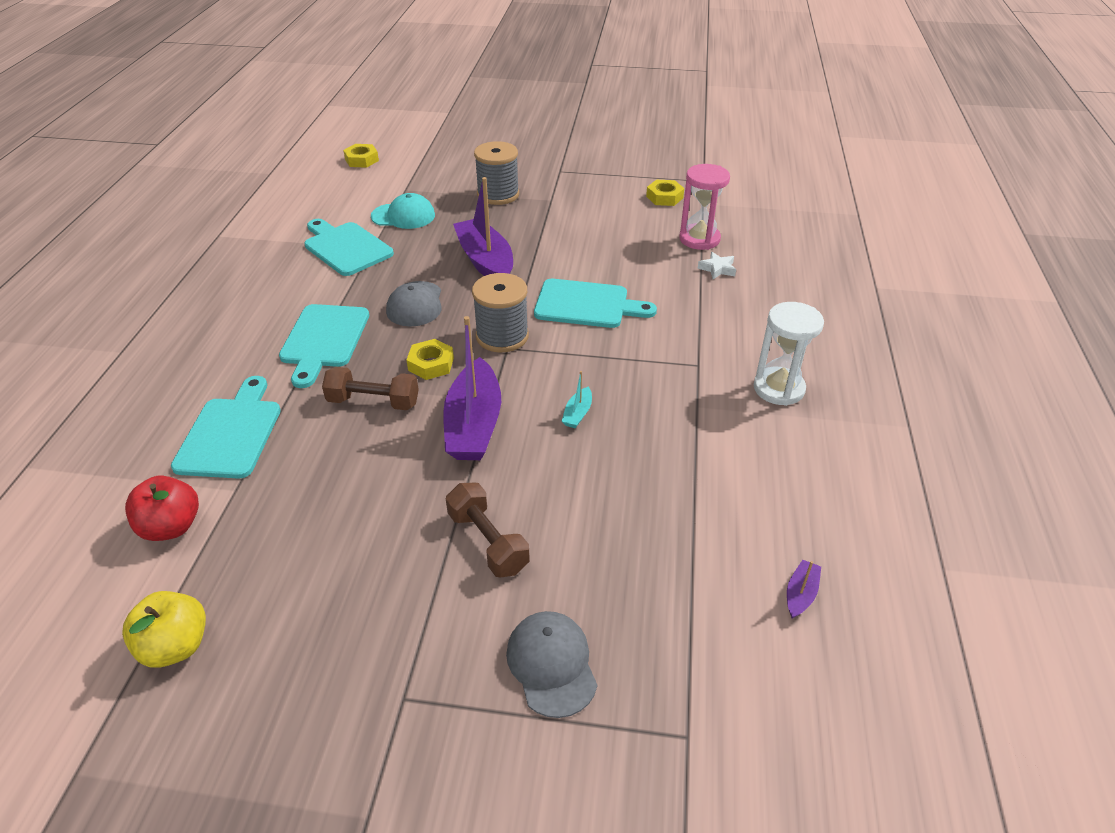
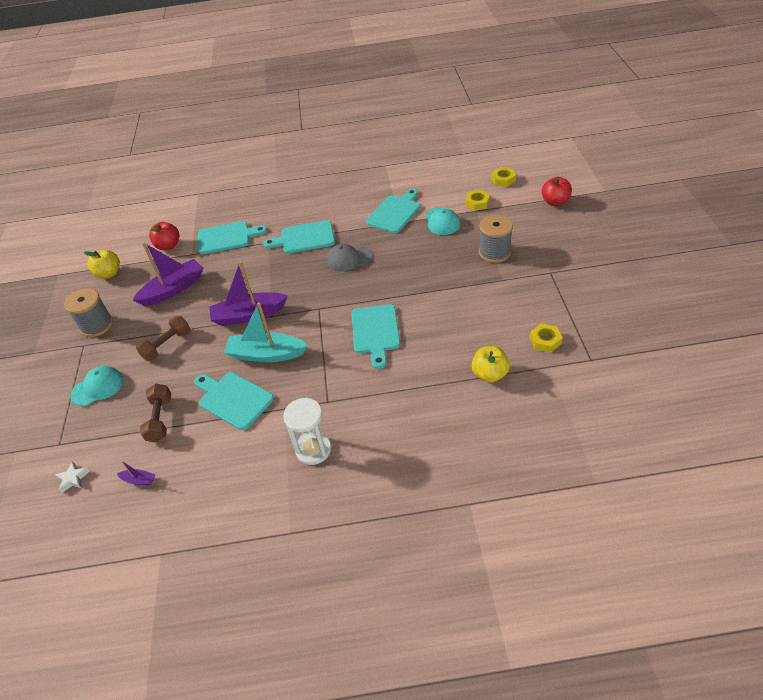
camera: 80 degrees right, 5 degrees up
(373, 402) = (259, 273): brown dumbbell -> brown dumbbell (160, 419)
(431, 364) = (295, 283): yellow nut -> yellow nut (477, 203)
(440, 141) = (555, 202): none -> red apple
(485, 261) = (406, 272): purple boat -> purple boat (173, 289)
(502, 336) = (329, 303): grey spool -> grey spool (97, 325)
(551, 664) = (97, 387): grey cap -> turquoise cap
(577, 414) = (266, 354): turquoise boat -> turquoise boat, size x2.36
(659, 460) = (233, 399): none -> turquoise cutting board
(699, 239) = (489, 374): pink hourglass -> yellow apple
(717, 269) = (450, 392): white star -> white star (73, 479)

